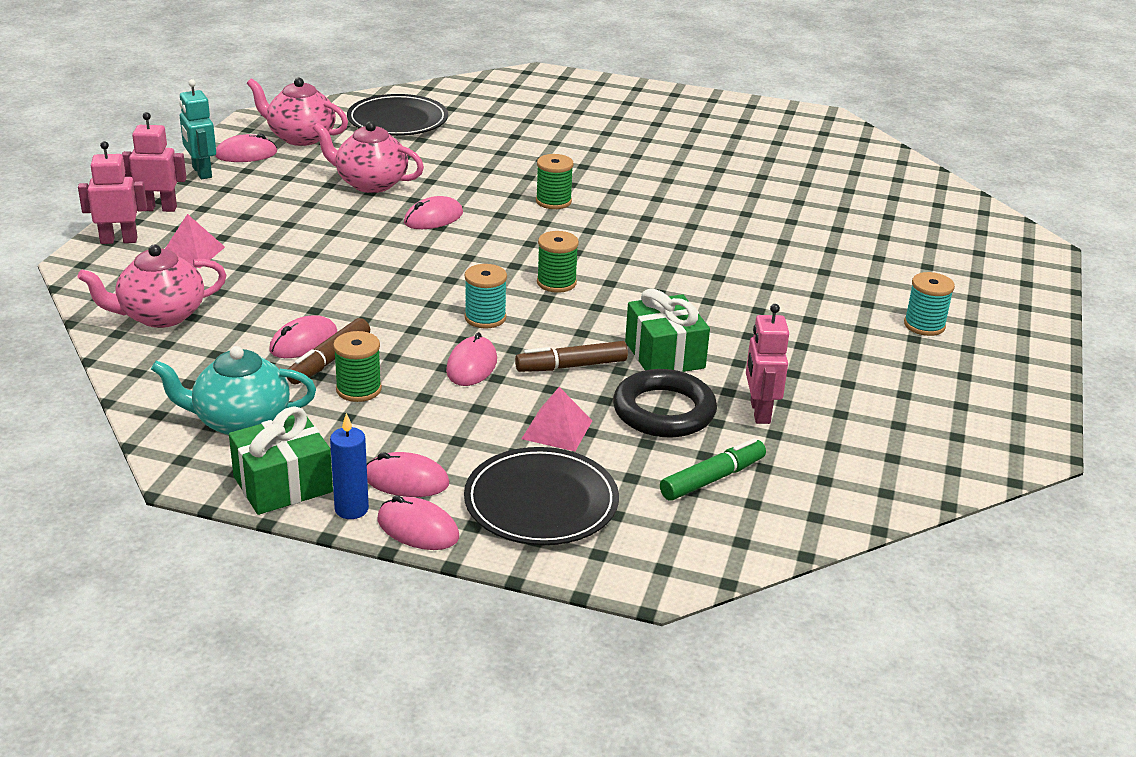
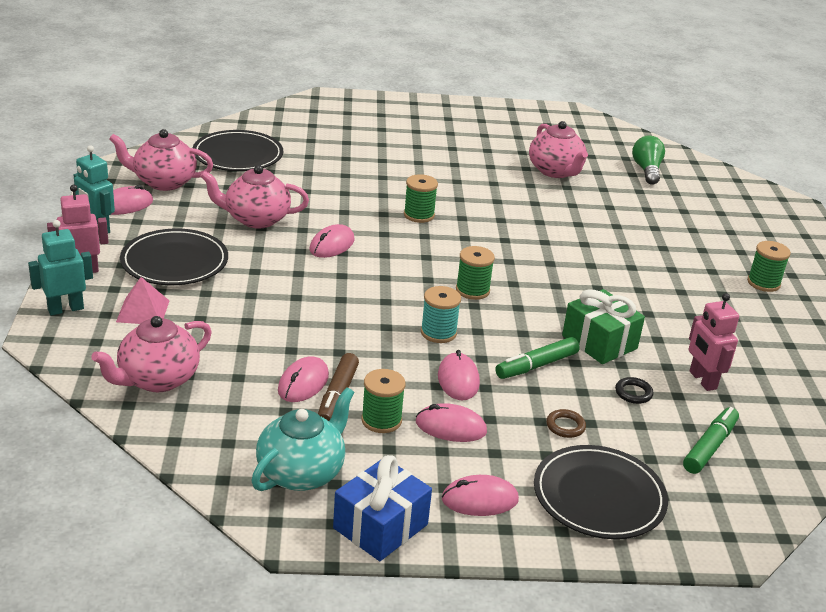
camera: 20 degrees left, 0 degrees up
(119, 240) = (65, 309): pink robot -> turquoise robot
(240, 422) = (302, 472): turquoise teapot -> turquoise teapot turned 150 degrees clockwise
(256, 212) = (174, 262): none -> black plate
(283, 484) = (380, 526): green gift -> blue gift
(351, 509) = (454, 538): blue candle -> none
(418, 528) = (520, 544): pink mouse -> pink mouse (451, 427)
(557, 429) = (565, 426): pink pyramid -> brown ring
(571, 366) = (536, 365): brown marker -> green marker
(664, 411) = (633, 393): black ring -> black ring, size x0.43
(753, 176) = (555, 171): none -> pink teapot
(870, 188) = (647, 170): none -> green light bulb
(924, 325) = (763, 283): turquoise spool -> green spool

